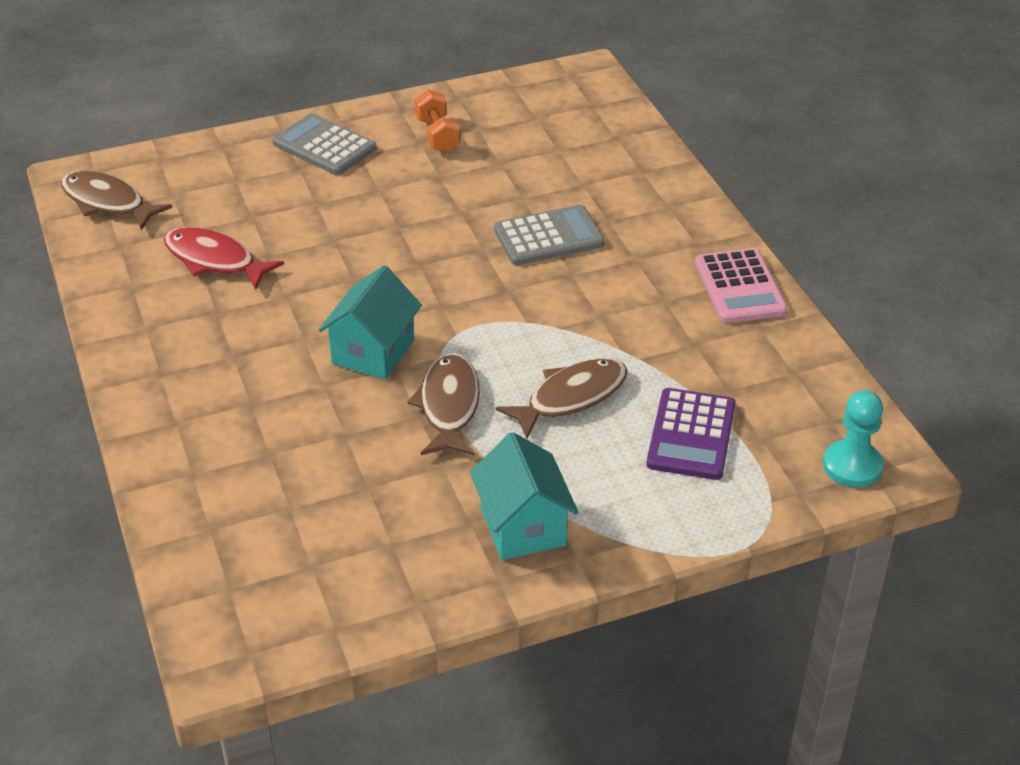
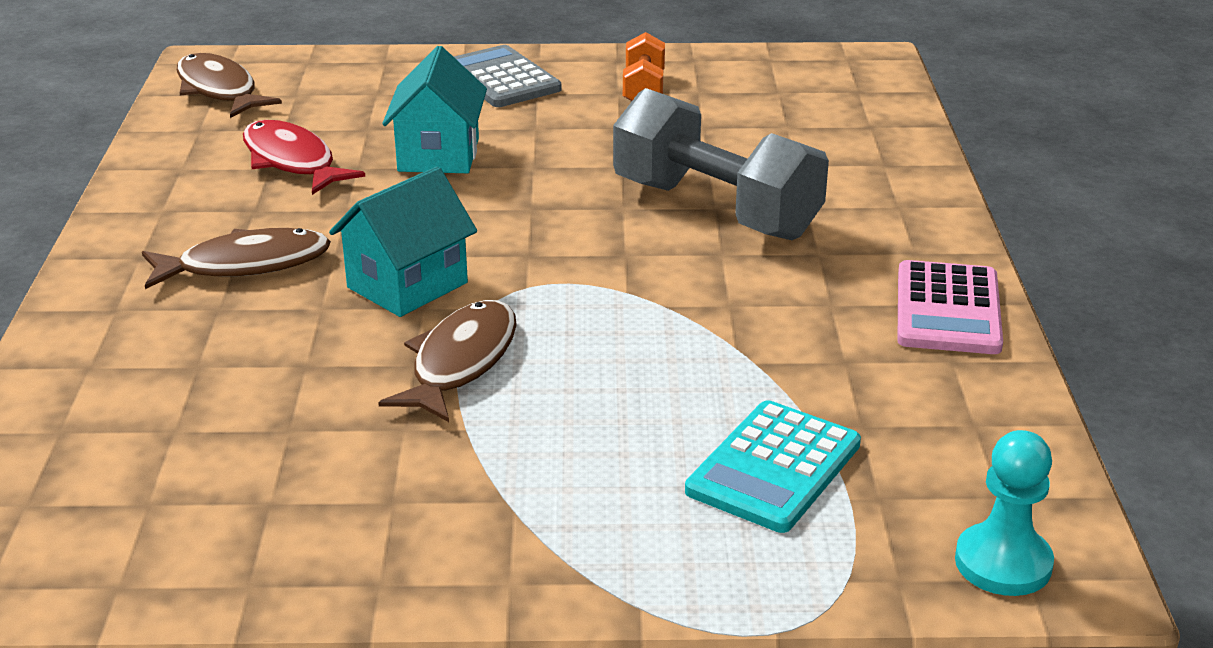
camera: 20 degrees right, 10 degrees down
(523, 526) = (459, 525): turquoise house -> turquoise house (438, 155)
(548, 237) = (715, 209): grey calculator -> grey dumbbell
(571, 397) = (630, 387): brown fish -> brown fish (245, 265)
(691, 435) = (773, 468): purple calculator -> turquoise calculator

